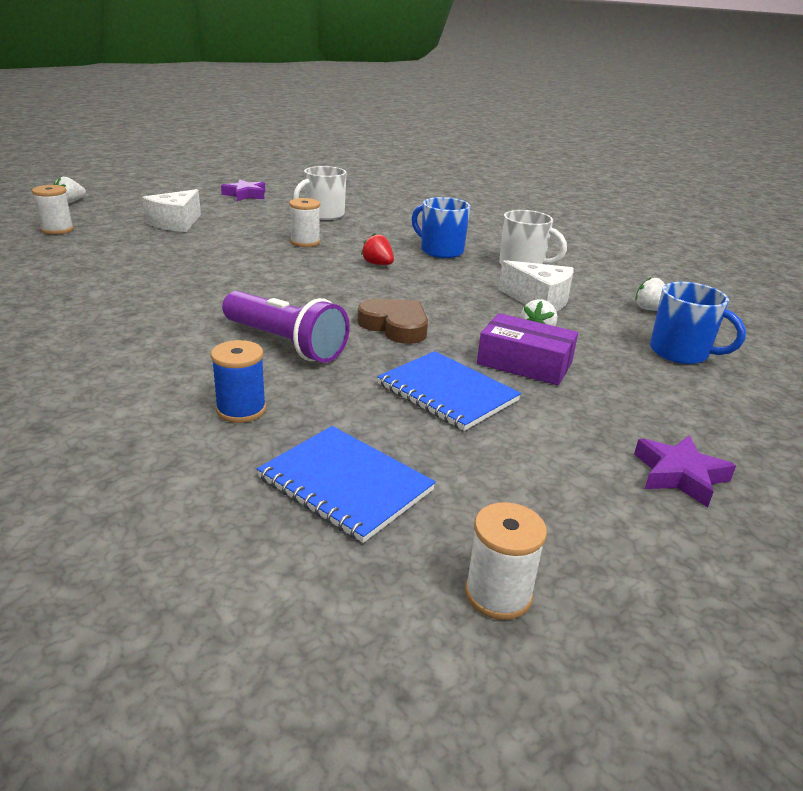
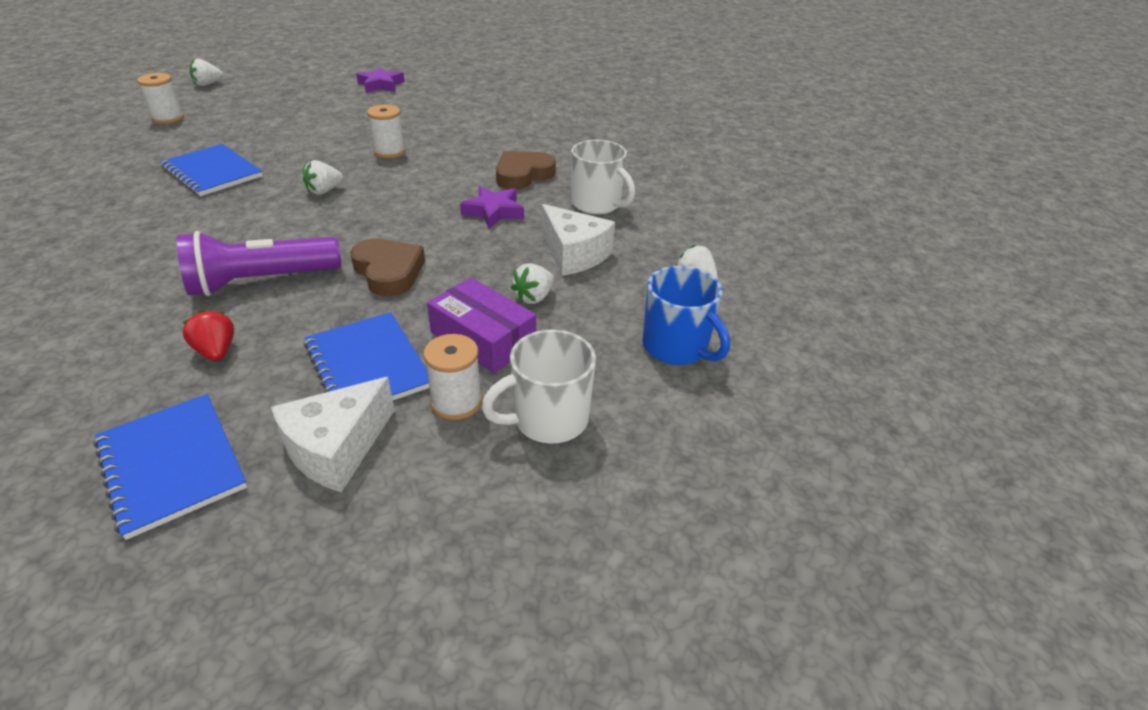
camera: 15 degrees right, 10 degrees up
(149, 268) = (212, 172): none -> blue notebook
(176, 223) = (283, 118): white cheese -> white cheese (337, 448)
(241, 410) = (153, 358): blue spool -> none
(274, 274) = (324, 191): none -> white strawberry
(285, 344) = (261, 281): purple flashlight -> purple flashlight turned 105 degrees clockwise
(323, 215) = (439, 116): white mug -> white mug (548, 419)
(378, 264) = (440, 187): red strawberry -> red strawberry (216, 351)
(441, 251) = (523, 175): blue mug -> brown heart
(498, 594) = (200, 630): white spool -> white spool (456, 402)
(679, 475) = (522, 517): purple star -> purple star (493, 212)

